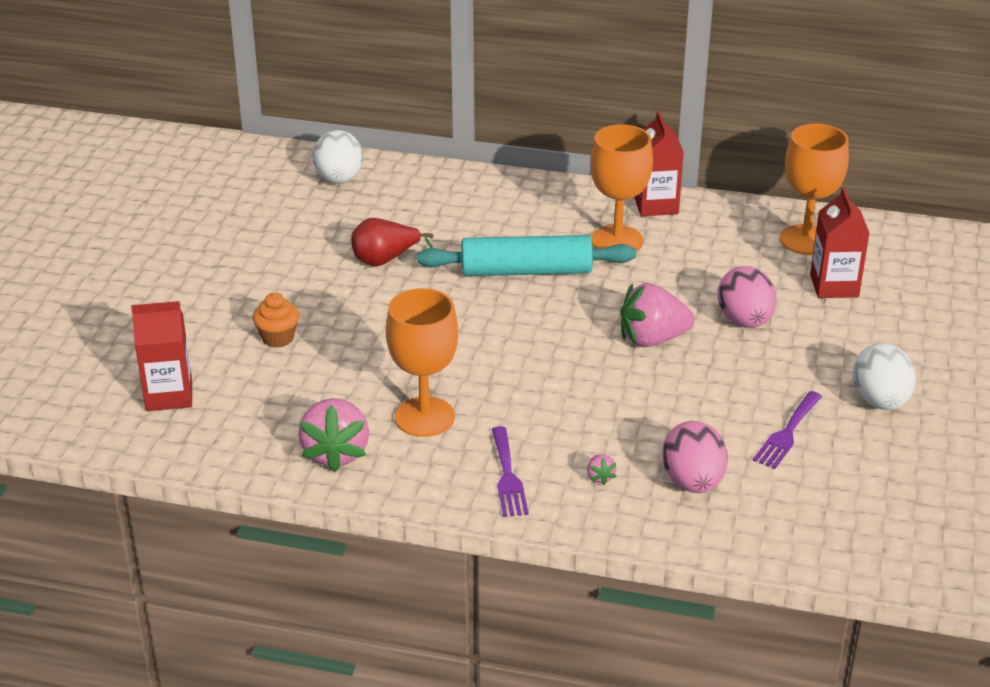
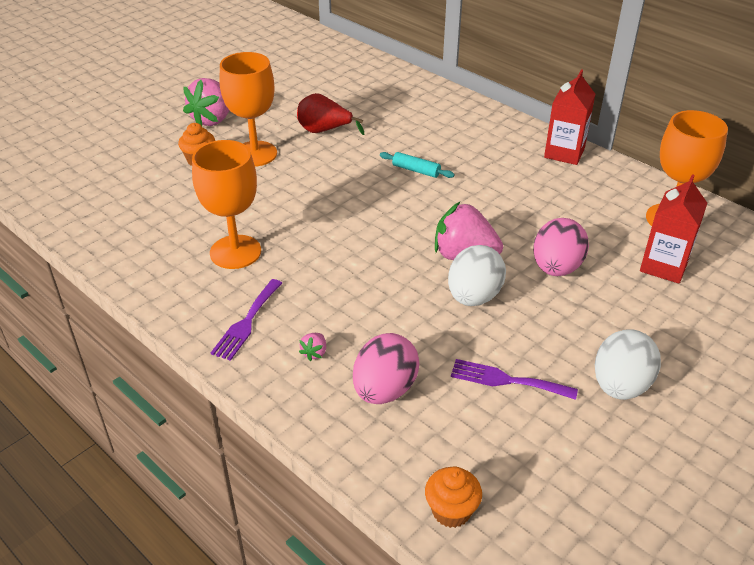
camera: 30 degrees right, 5 degrees up
(169, 395) = (93, 174): red carton -> none
(336, 453) = (150, 255): pink strawberry -> pink strawberry (213, 119)
(339, 179) = (349, 69): white egg -> white egg (474, 297)
(526, 271) = (416, 170): turquoise rolling pin -> turquoise rolling pin, size x0.44
(617, 241) = (508, 170): orange goblet -> orange goblet (255, 154)
(787, 433) = (507, 380): purple fork -> purple fork turned 45 degrees clockwise
(833, 549) = (451, 511): none -> orange cupcake

